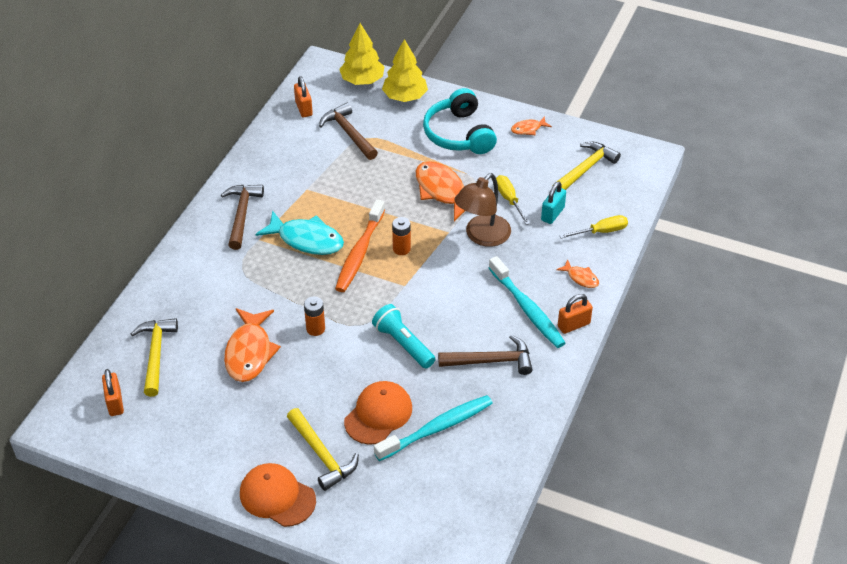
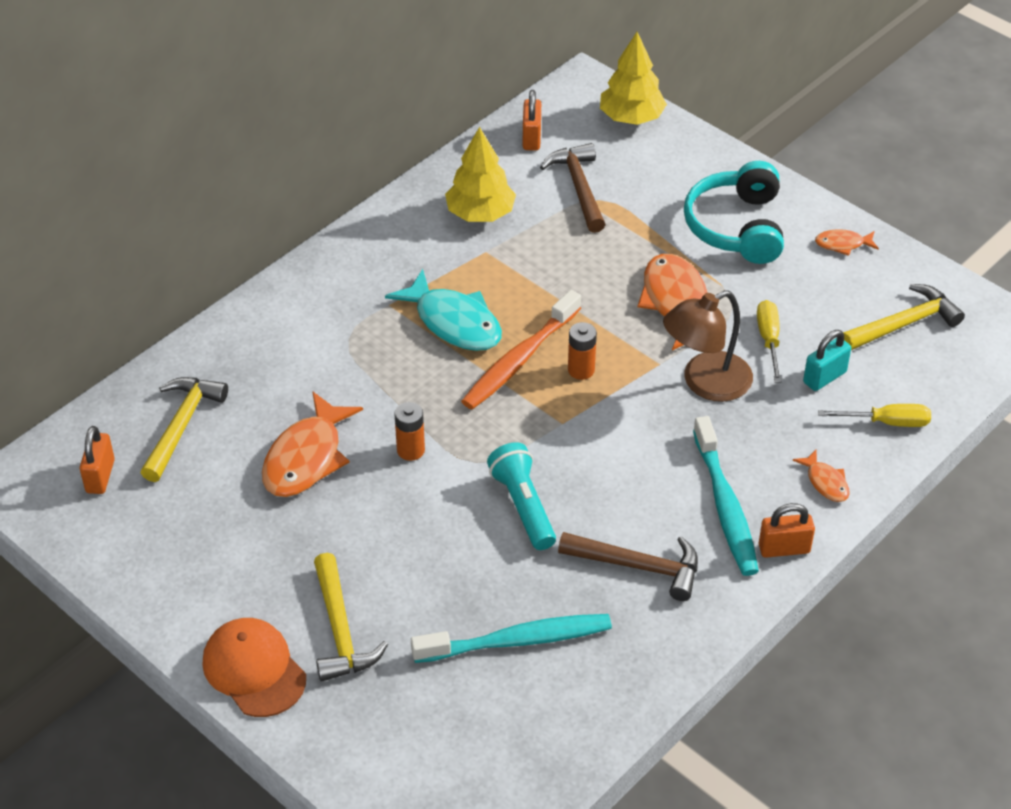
camera: 20 degrees right, 0 degrees up
(242, 214) = (381, 264): brown hammer -> none
(378, 414) = (443, 596): orange cap -> none
(405, 97) = (682, 155): yellow tree -> yellow tree (480, 214)

